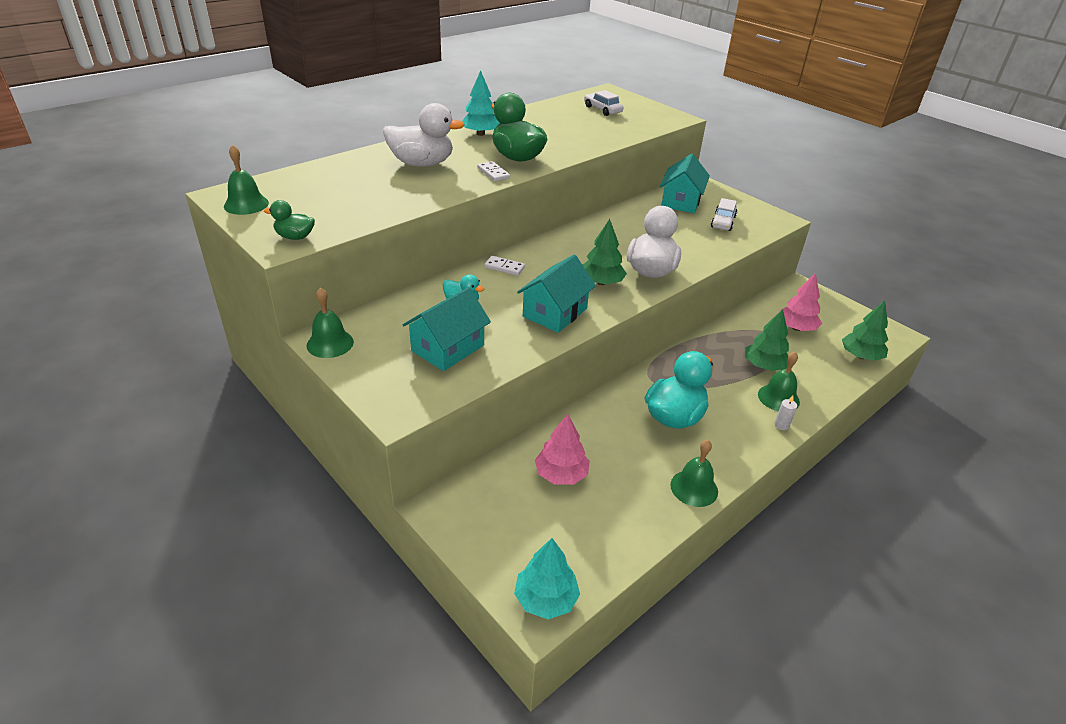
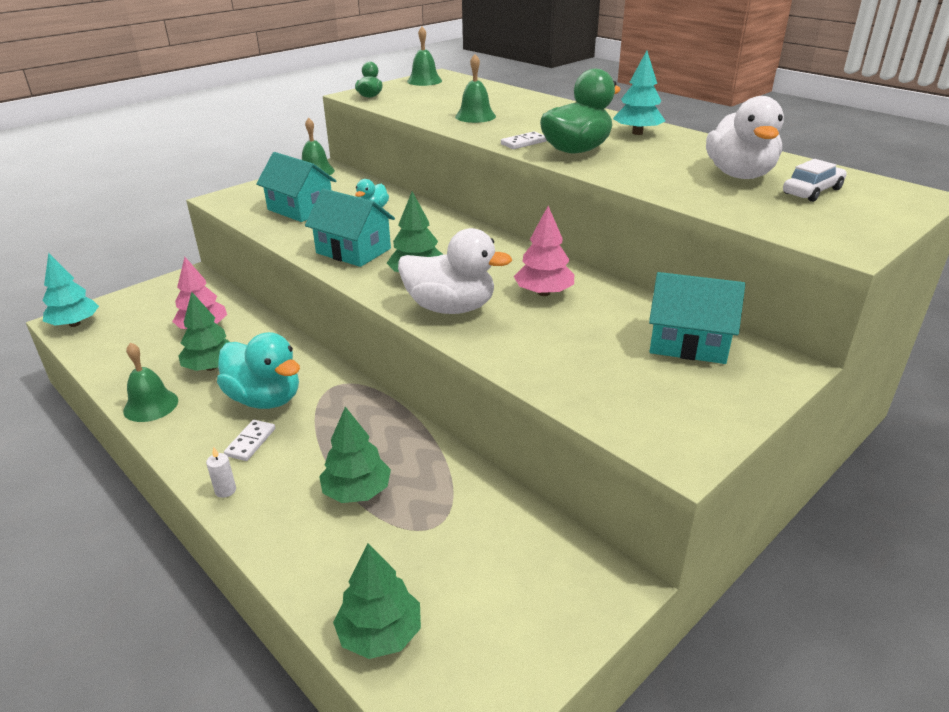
camera: 90 degrees right, 5 degrees down
(422, 164) = (532, 117): white duck -> white duck (739, 175)
(504, 267) = (443, 224): white domino -> white domino (250, 442)
(631, 457) = (211, 367): none -> green tree
(723, 222) = (631, 380): white car -> none
(778, 398) = (282, 496): green bell -> green bell (475, 116)
(796, 328) = (464, 550): pink tree -> pink tree (544, 293)

